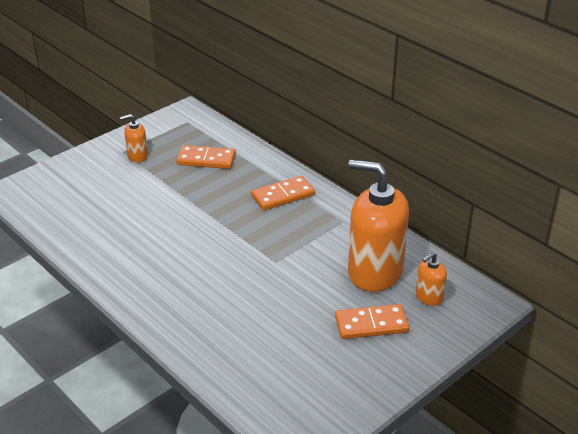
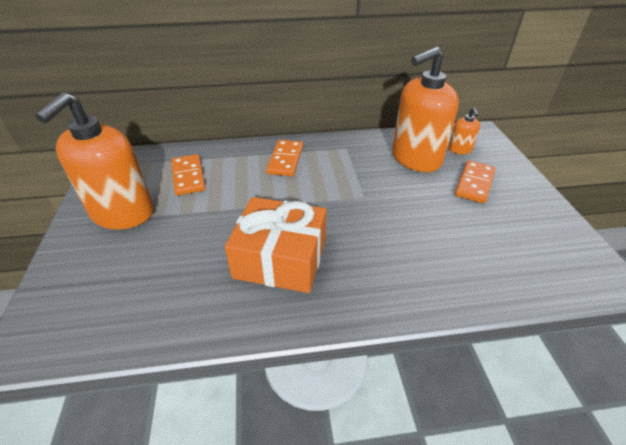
camera: 55 degrees left, 5 degrees up
(137, 156) = (122, 213): orange soap dispenser -> orange soap dispenser, size x2.25
(159, 250) = (280, 258): none -> orange gift
(206, 160) = (188, 176): orange domino -> orange domino turned 60 degrees counterclockwise

